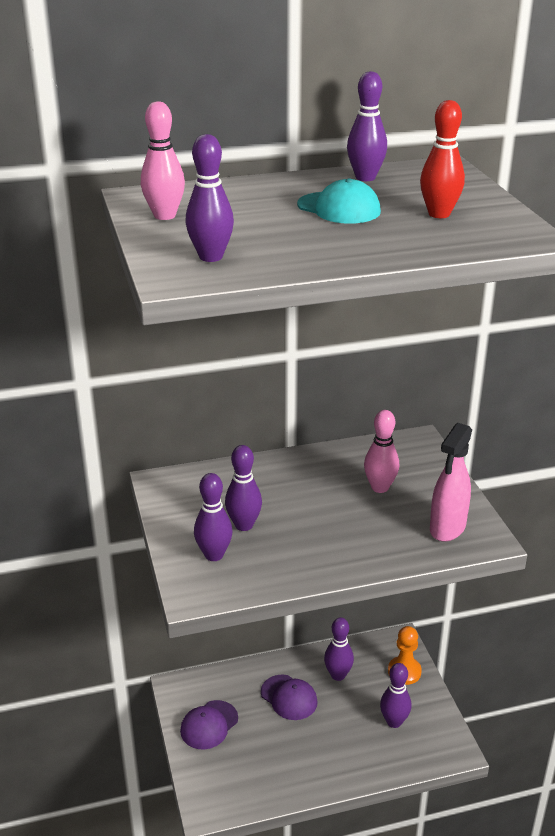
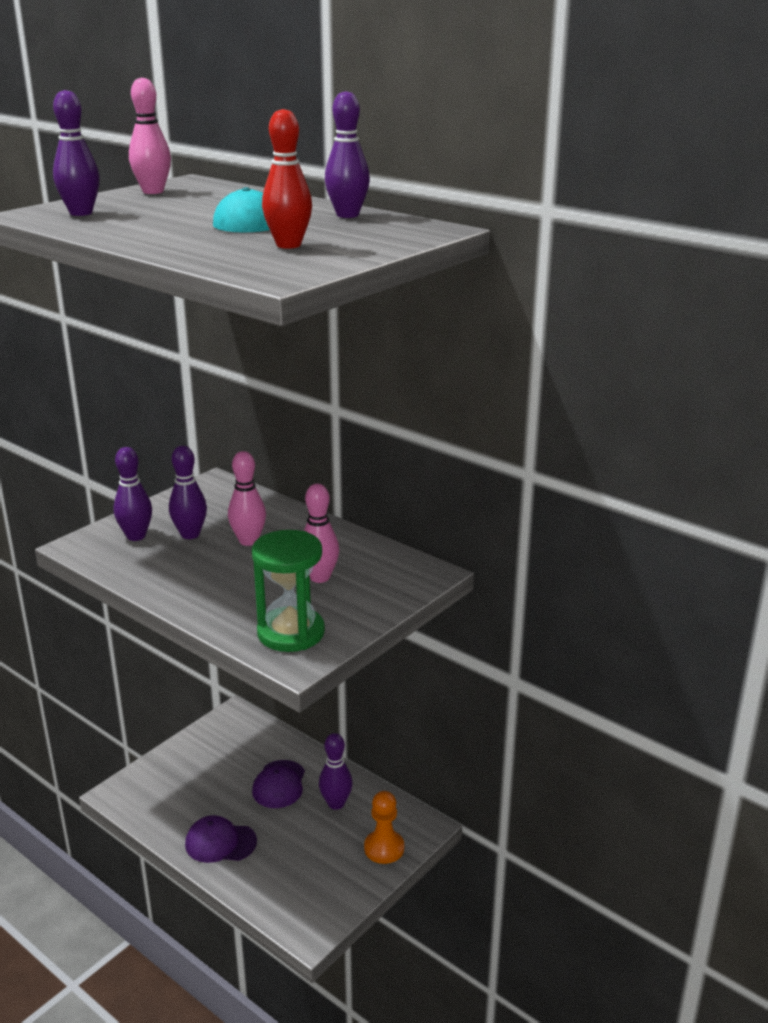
camera: 55 degrees right, 5 degrees down
(209, 725) = (207, 752): purple cap -> purple cap (220, 842)
(287, 500) = (248, 541): none -> pink bowling pin
(394, 721) = (309, 869): purple bowling pin -> none
(447, 528) = (291, 633): pink spray bottle -> green hourglass

